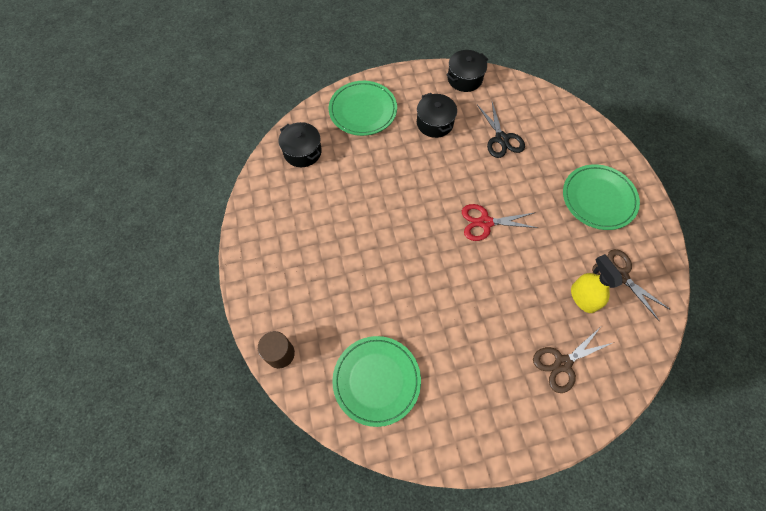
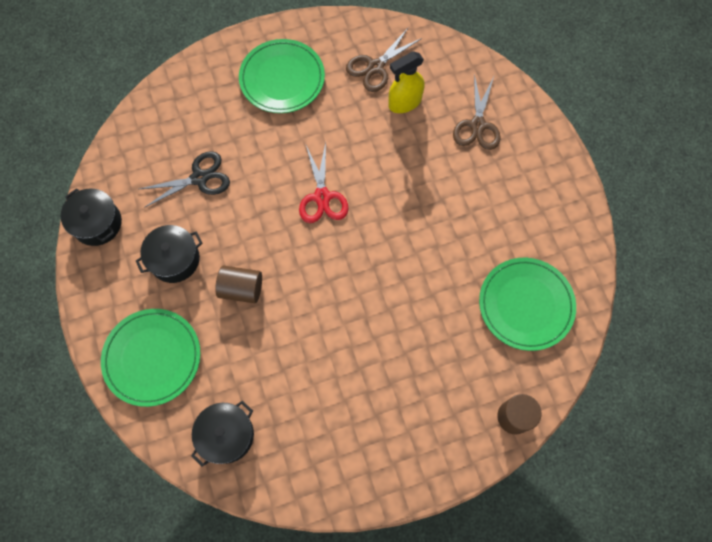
camera: 95 degrees left, 5 degrees up
(409, 163) = (241, 289): none -> brown cylinder
(563, 363) = (477, 125): brown scissors -> brown scissors turned 45 degrees clockwise

